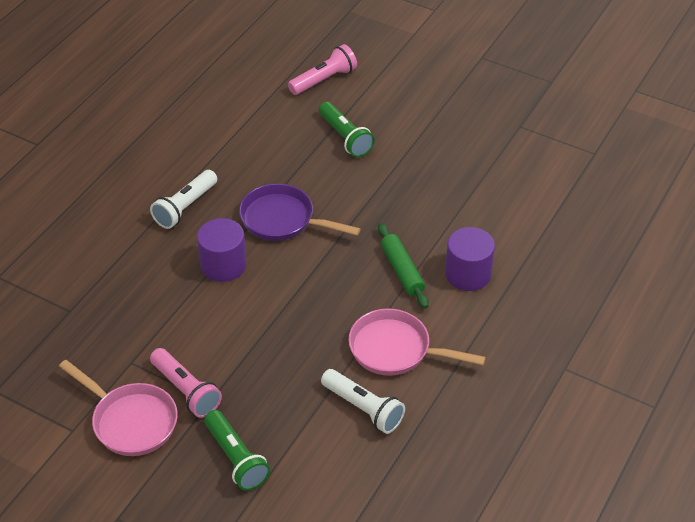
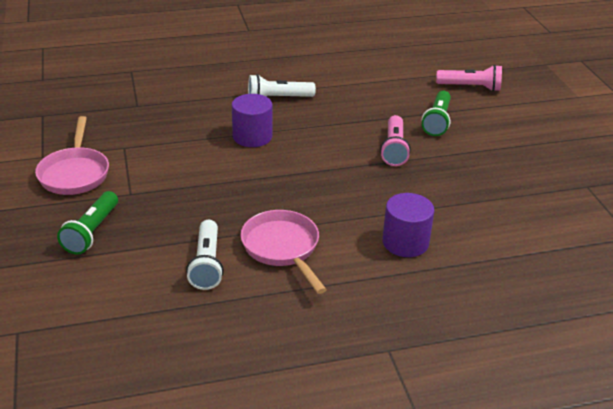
camera: 45 degrees right, 10 degrees down
(186, 390) = (127, 180): pink flashlight -> pink flashlight (394, 149)
(282, 220) = (325, 137): purple pan -> none
(402, 271) = (360, 210): green rolling pin -> none

